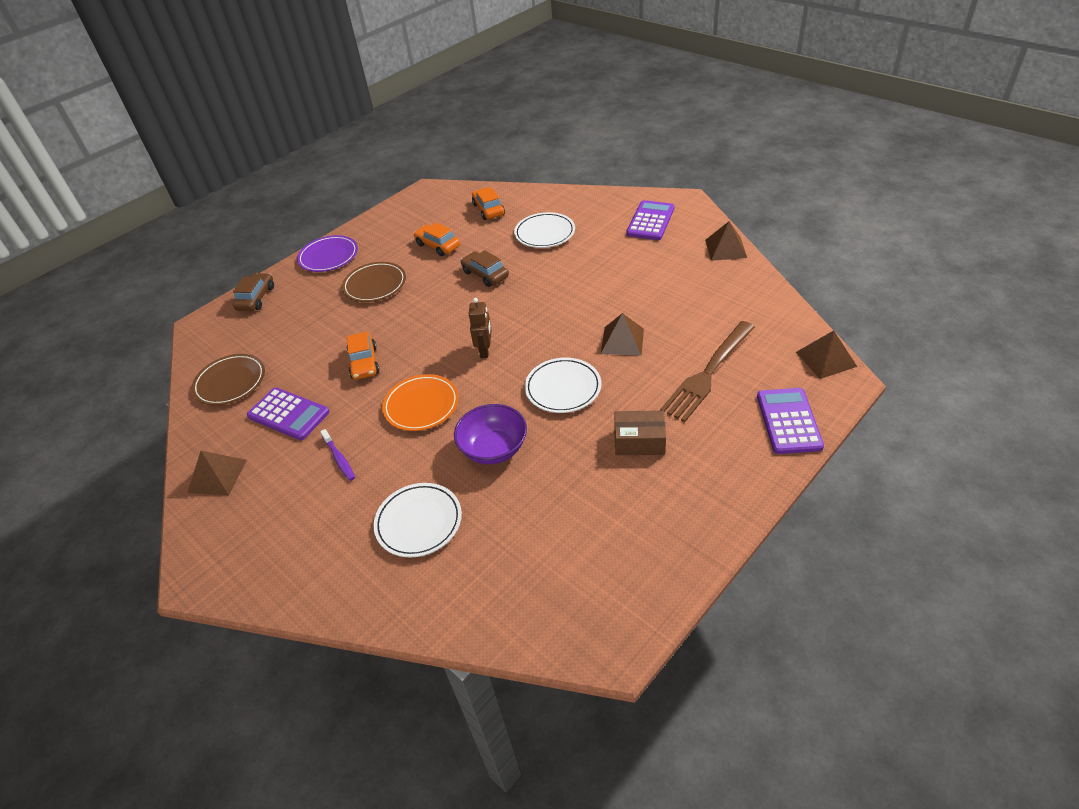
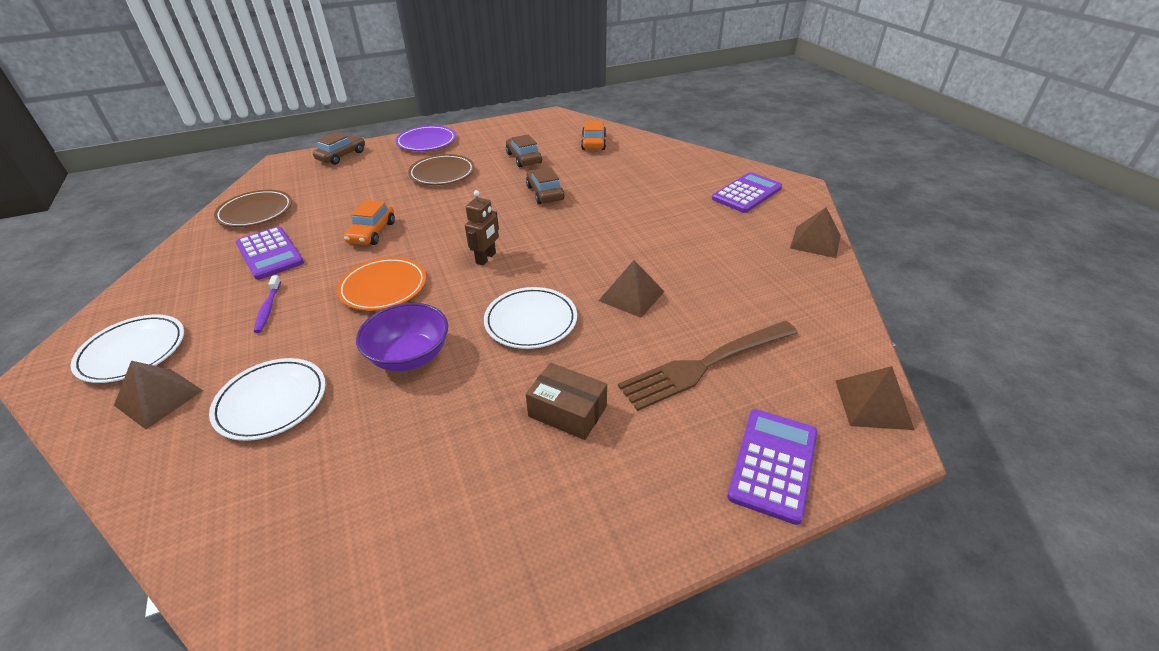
camera: 20 degrees right, 5 degrees down
(217, 476) = (163, 284): brown pyramid -> brown pyramid (159, 398)
(438, 245) = (524, 158): orange car -> brown car
(545, 233) = (630, 175): white plate -> white plate (133, 352)

